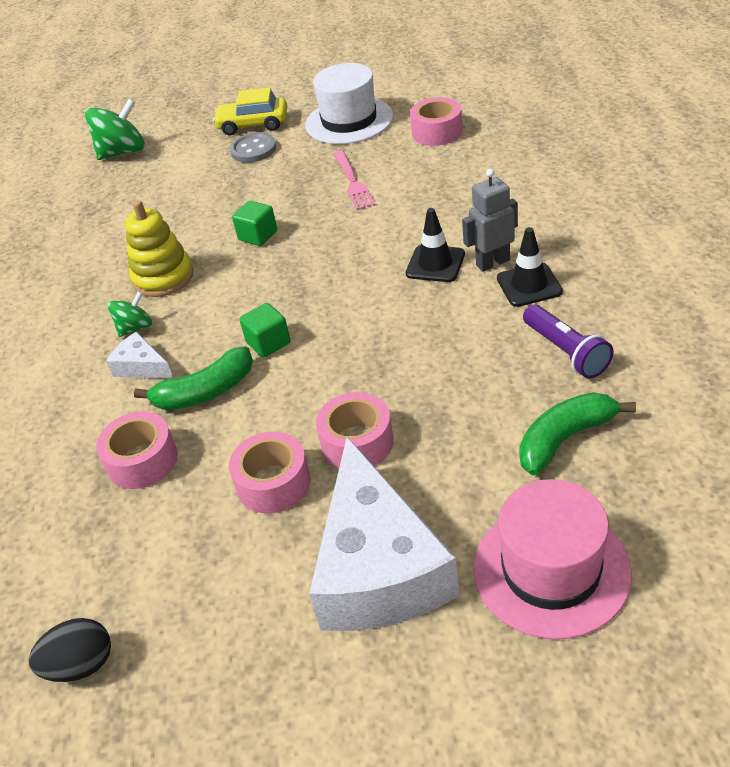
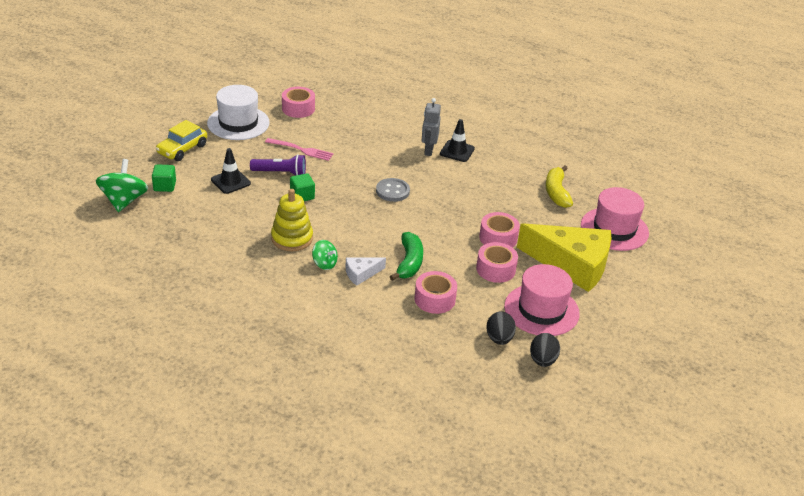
camera: 65 degrees left, 5 degrees down
(100, 580) = (499, 339): none -> black egg
(135, 328) = (324, 264): green spinning top -> green spinning top turned 135 degrees clockwise
(214, 593) = (541, 310): none -> pink hat
(253, 150) = (211, 161): grey button -> grey button (392, 191)
(268, 343) = (398, 230): green cube -> green cube (164, 186)
(378, 567) = (572, 264): white cheese -> yellow cheese
(435, 264) = (407, 163): black traffic cone -> black traffic cone (230, 181)
(565, 439) = (556, 192): green banana -> yellow banana
(566, 352) = (510, 166): purple flashlight -> purple flashlight (280, 173)

